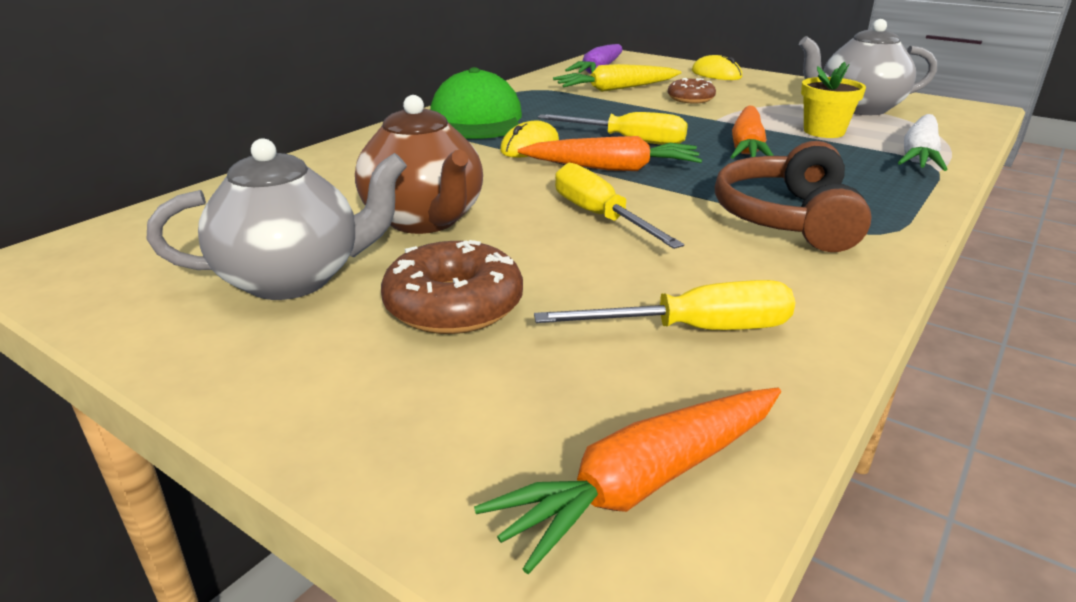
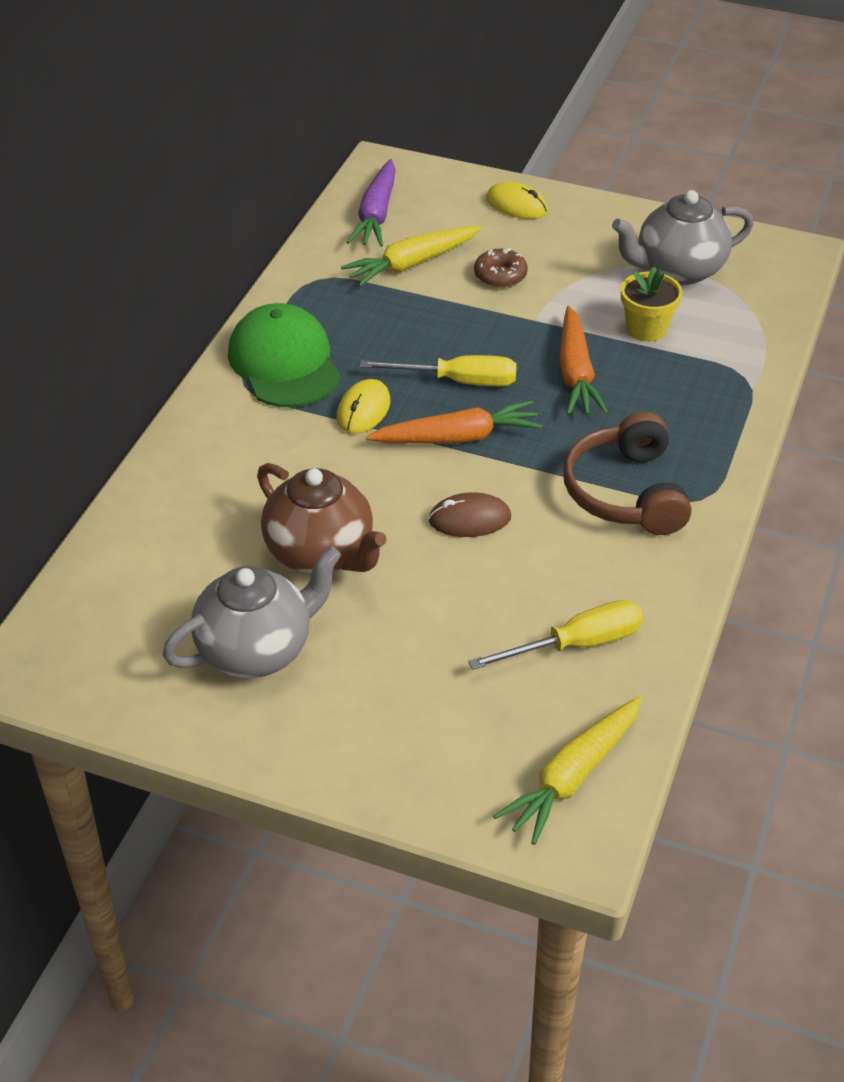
camera: 15 degrees left, 15 degrees up
(454, 305) = (397, 654): brown donut -> none
(600, 217) = (469, 519): yellow screwdriver -> brown mouse
(643, 484) = (572, 776): orange carrot -> yellow carrot
(919, 155) = (736, 362): white carrot -> none

